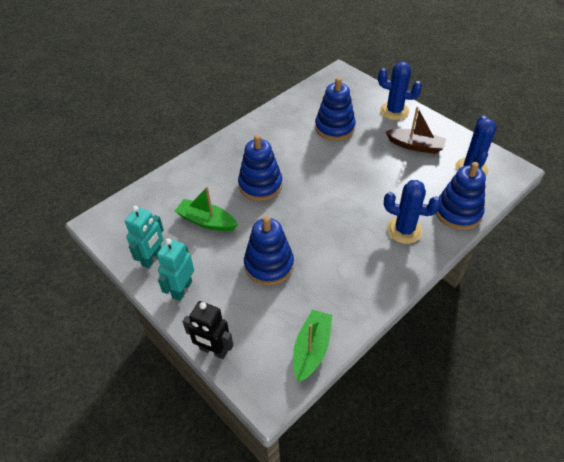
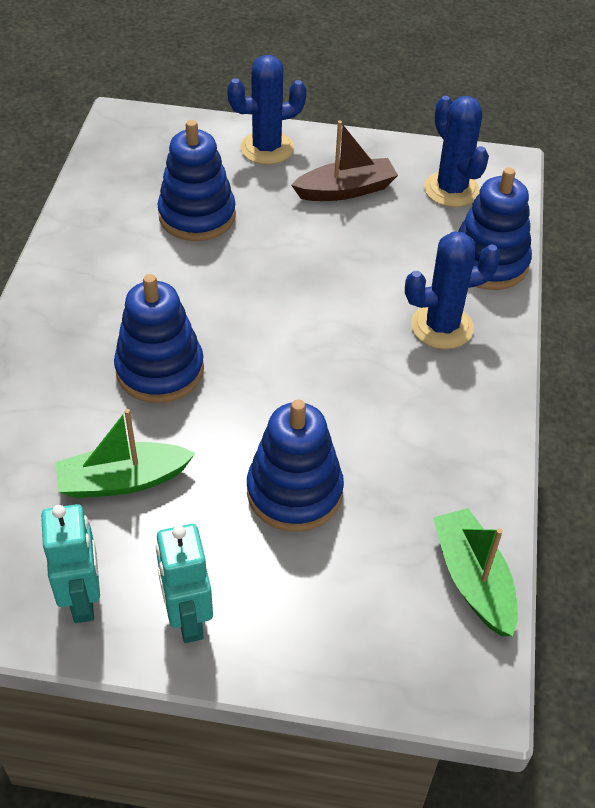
camera: 40 degrees left, 0 degrees up
(213, 350) = (333, 680): black robot -> none

